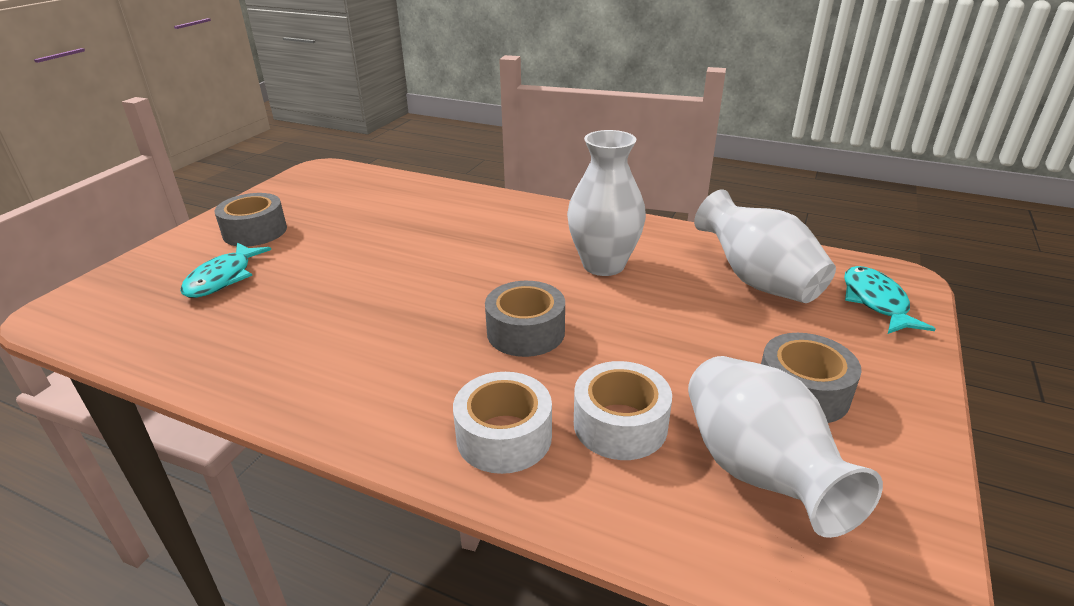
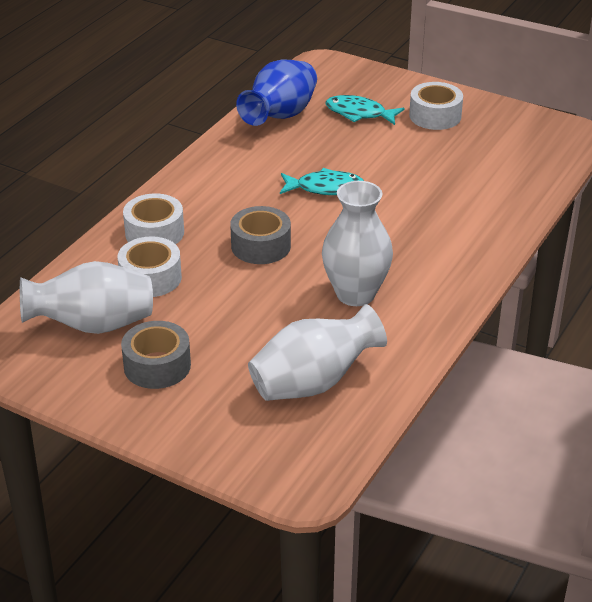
camera: 95 degrees right, 5 degrees up
(195, 341) = (280, 116): none -> blue vase
(255, 231) = (435, 116): grey tape -> white tape
(876, 302) = (264, 450): turquoise fish -> turquoise fish (325, 188)

